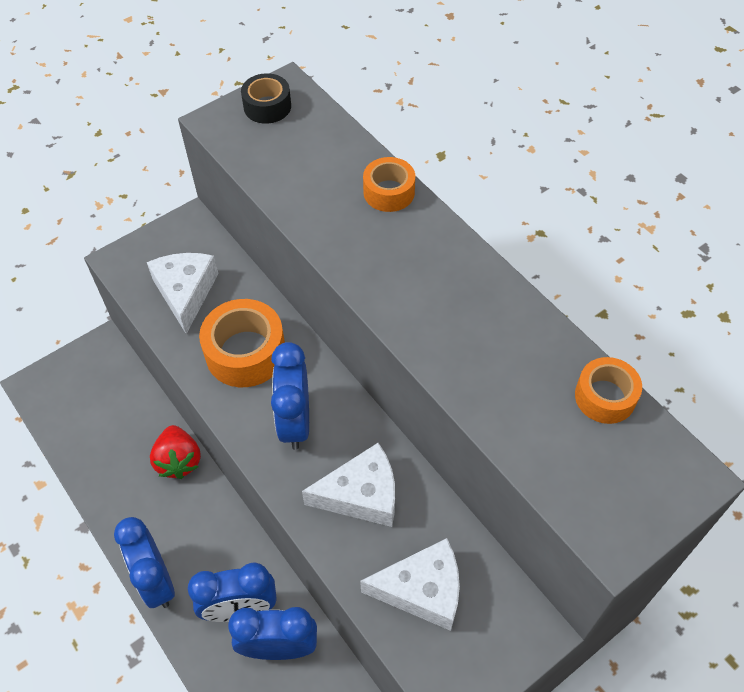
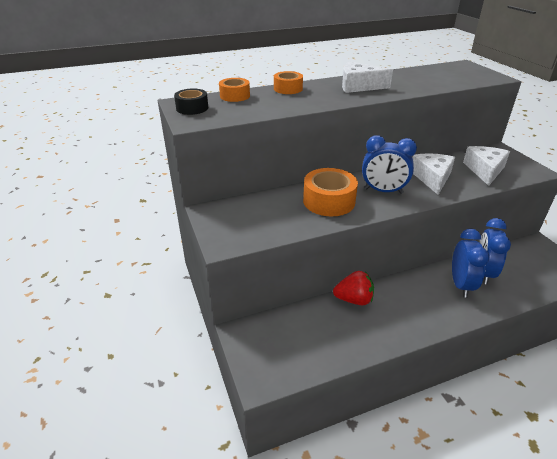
camera: 75 degrees left, 20 degrees down
(156, 580) = (443, 321): blue clock -> none
(186, 293) = (270, 218): white cheese -> white cheese (359, 86)
(605, 397) = (427, 70): orange tape -> orange tape (235, 96)

